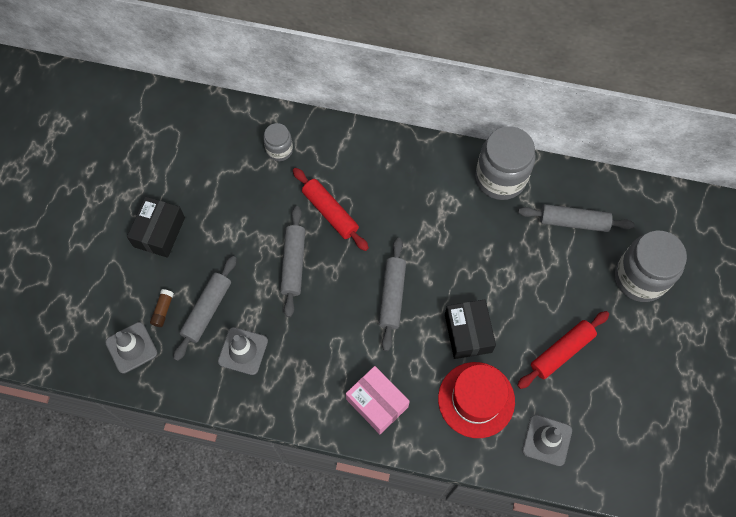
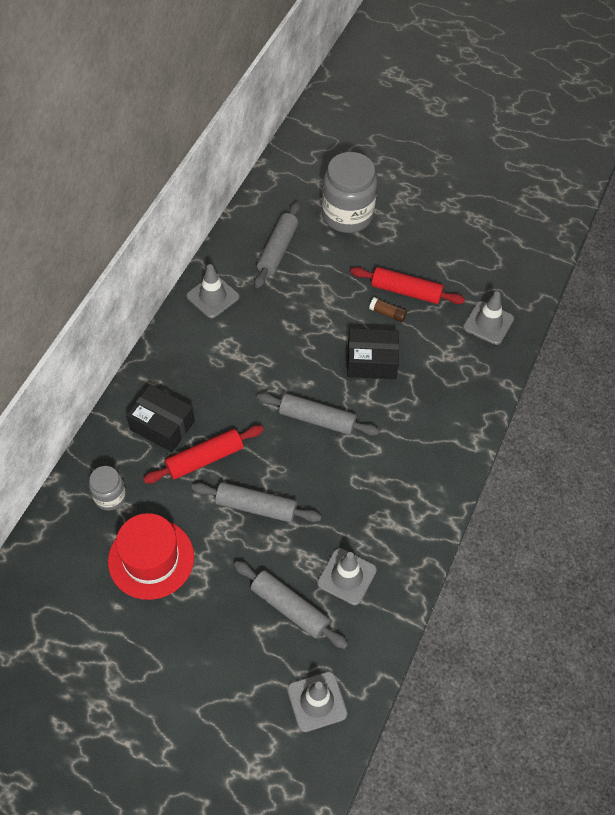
camera: 80 degrees left, 10 degrees down
(159, 232) = (175, 649): black box -> black box (162, 425)
(163, 310) = (278, 658): brown glue stick -> brown glue stick (387, 313)
(377, 403) = (428, 456): pink box -> none
(476, 399) = (440, 370): red hat -> red hat (151, 559)
(500, 178) = (213, 296): grey jar -> grey traffic cone
(561, 351) = (406, 291): red rolling pin -> red rolling pin turned 45 degrees counterclockwise

